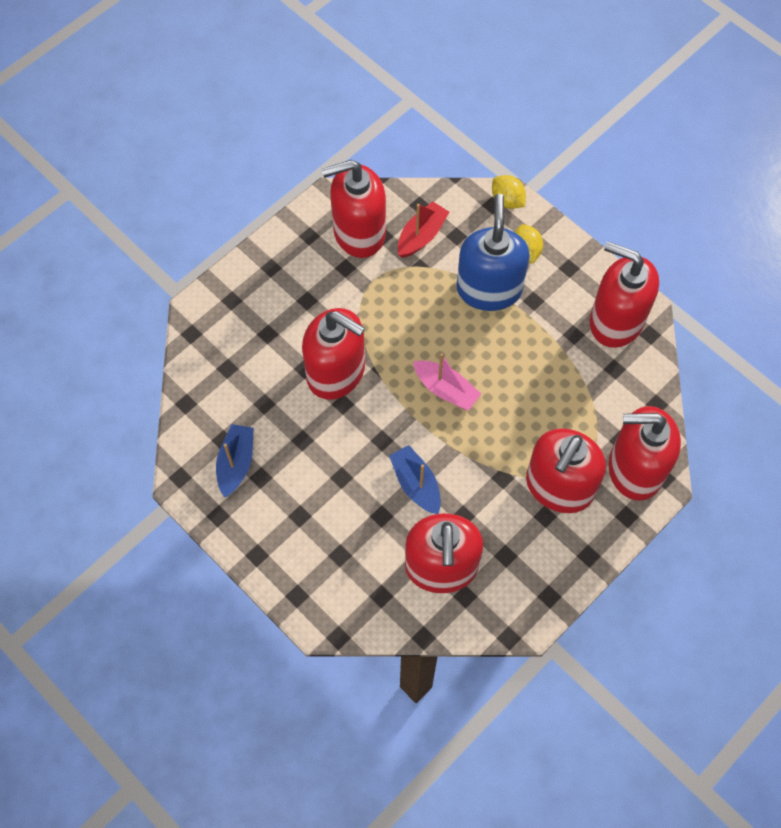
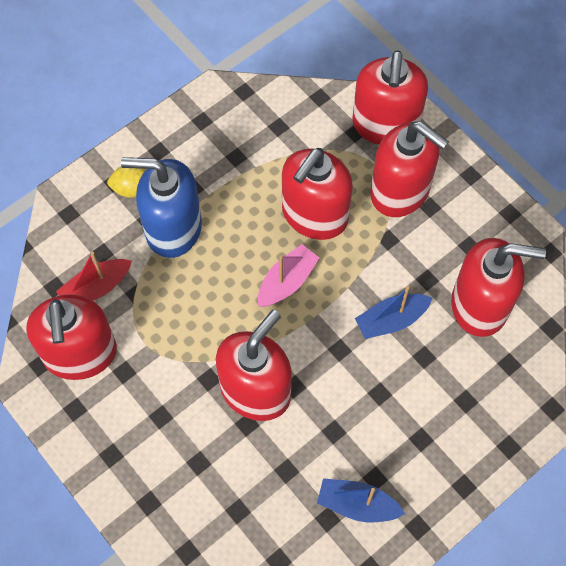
camera: 85 degrees left, 0 degrees up
(421, 236) = (96, 288): red boat -> red boat turned 75 degrees counterclockwise
(507, 200) = (66, 198): yellow lemon -> none
(616, 321) = (225, 118): red soap dispenser -> red soap dispenser (314, 215)

